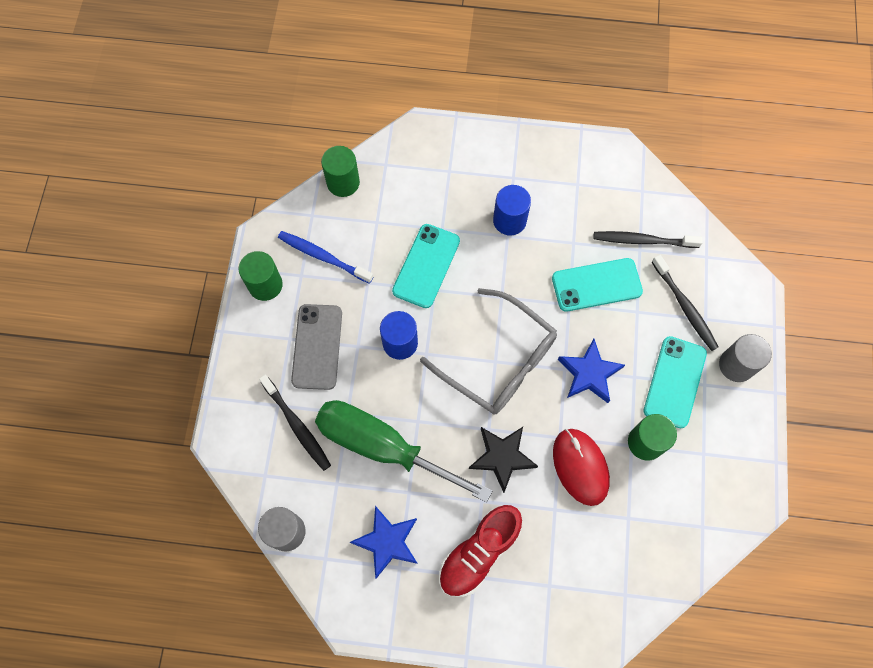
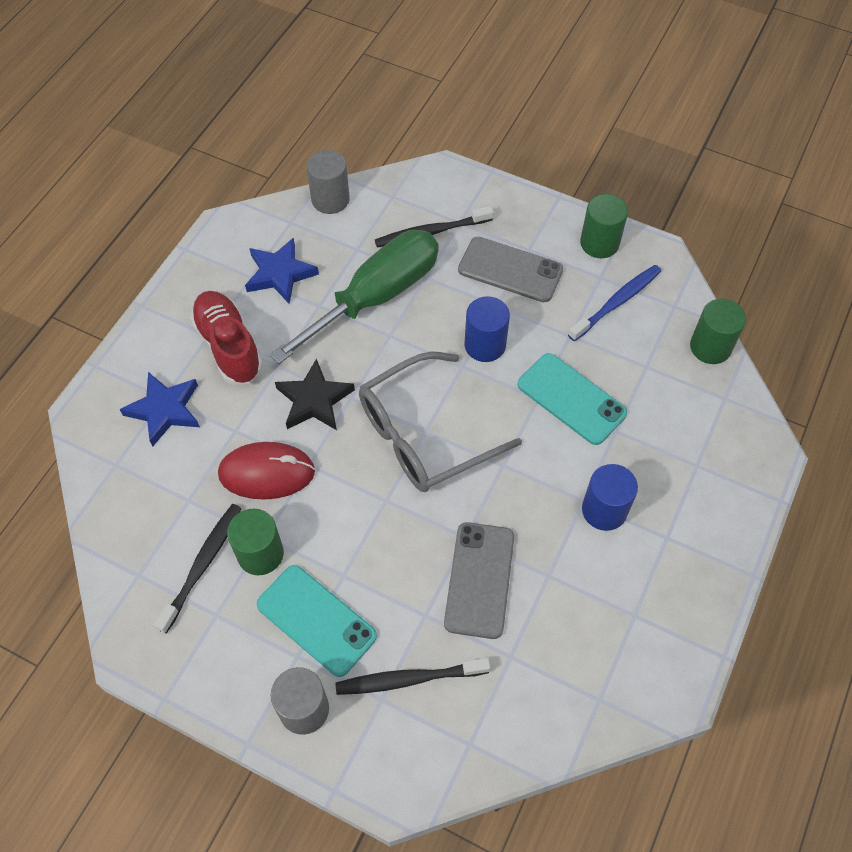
camera: 110 degrees right, 10 degrees down
(589, 373) = (369, 525): blue star -> blue star (164, 410)
(596, 285) = (479, 580): turquoise phone -> grey phone
(643, 240) = (522, 666): black toothbrush -> black toothbrush (202, 565)

